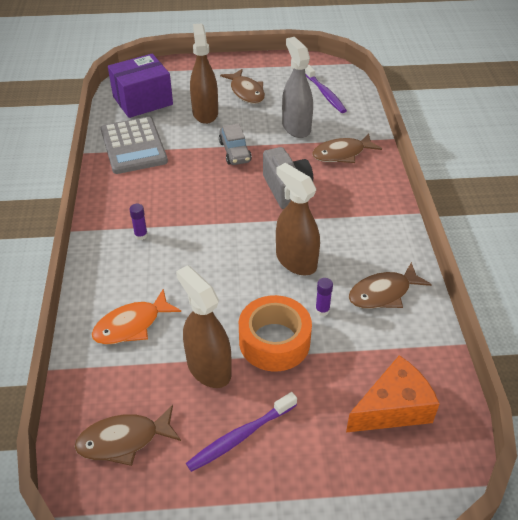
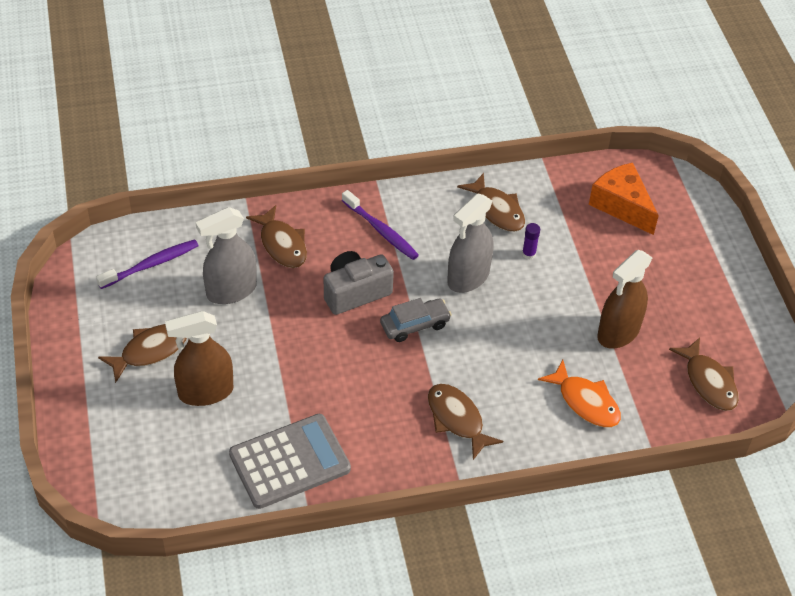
camera: 100 degrees left, 5 degrees up
(141, 235) = (457, 419): purple glue stick -> brown fish
(143, 100) = (178, 473): purple box -> none
(235, 152) = (290, 349): grey car -> grey car (415, 325)
(240, 436) = (679, 302): purple toothbrush -> purple toothbrush (381, 231)
(274, 341) = (575, 287): orange tape -> none
(296, 261) = (468, 277): brown spray bottle -> grey spray bottle

